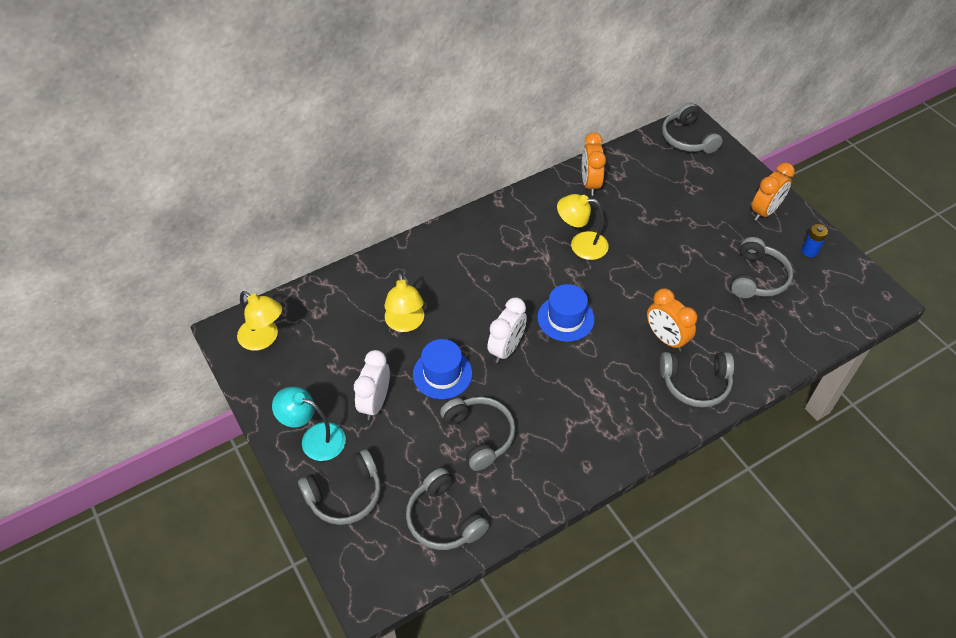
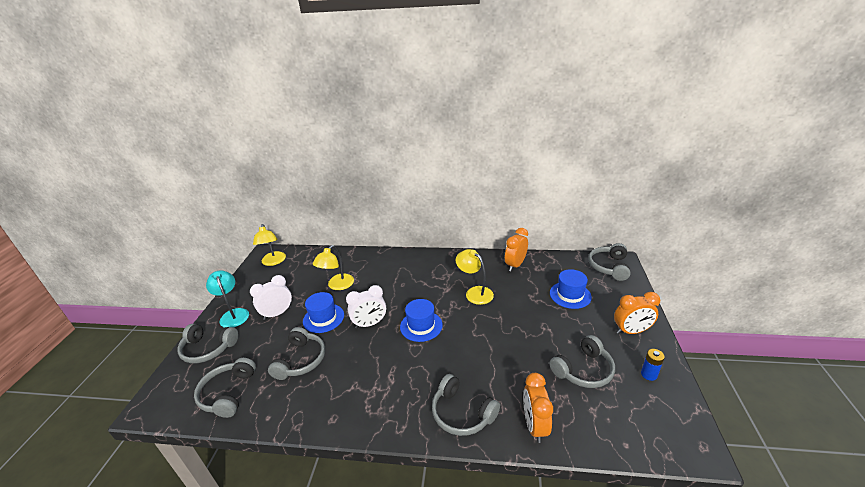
camera: 40 degrees right, 20 degrees down
(666, 338) = (472, 372): orange clock -> orange clock (534, 425)
(679, 196) = (570, 295): none -> blue hat

